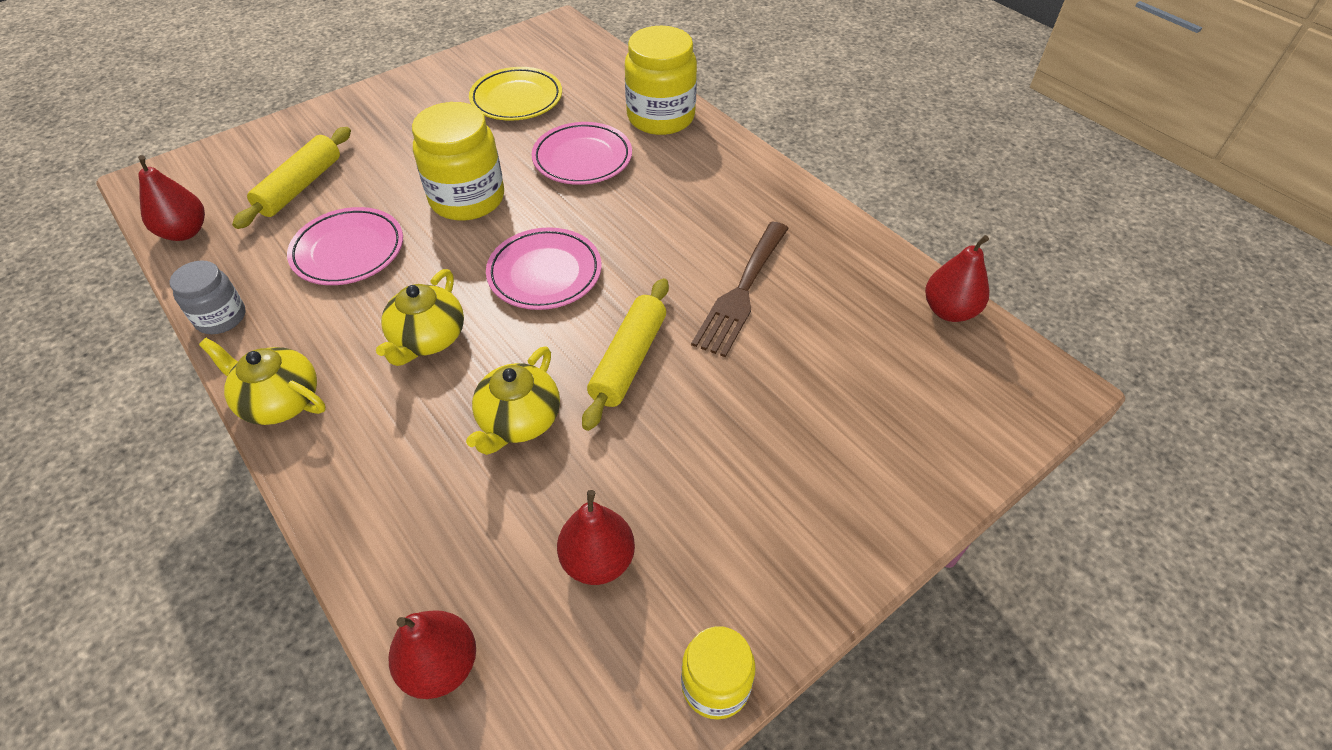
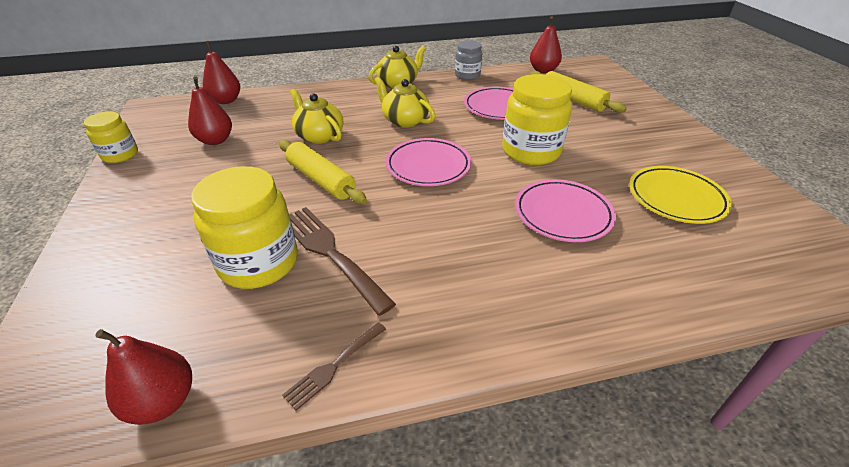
camera: 115 degrees right, 10 degrees down
(661, 117) = (625, 288): yellow jar -> yellow jar (259, 262)
(846, 236) = (334, 366): none -> brown fork

